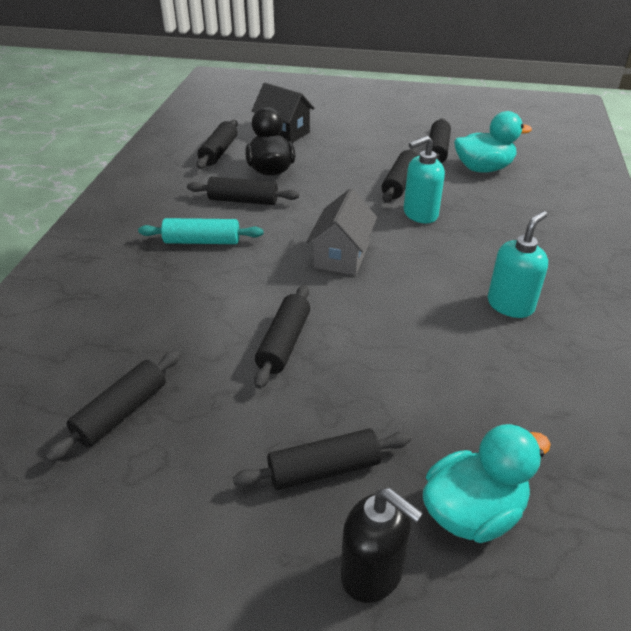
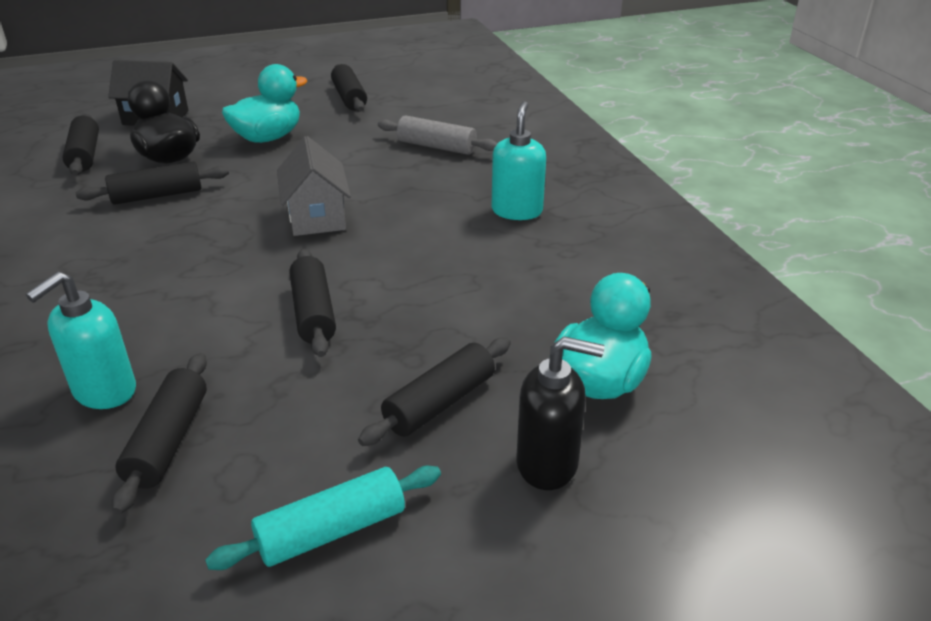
camera: 30 degrees left, 5 degrees down
(202, 241) = (136, 248): turquoise rolling pin -> turquoise rolling pin (331, 531)
(400, 183) = (331, 136): black rolling pin -> none
(420, 214) = (373, 158): turquoise soap dispenser -> turquoise soap dispenser (104, 391)
(480, 218) = (436, 147): none -> grey rolling pin
(483, 168) = (408, 103): turquoise duck -> turquoise duck (268, 138)

